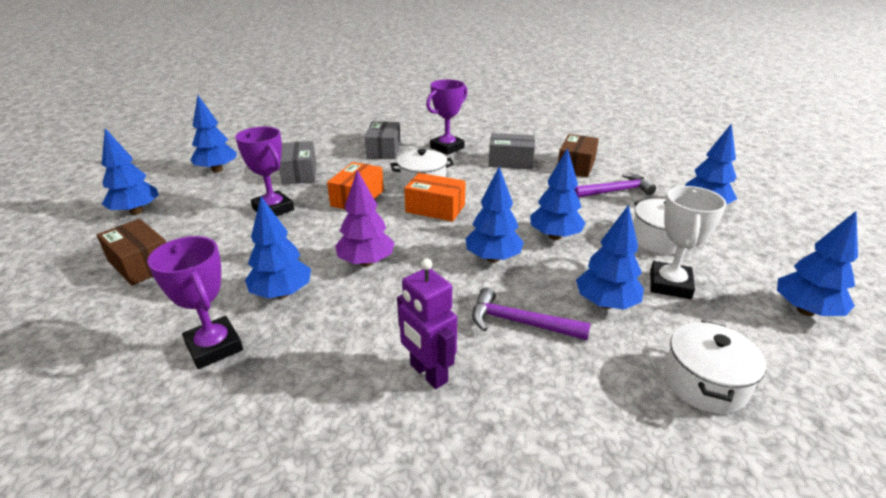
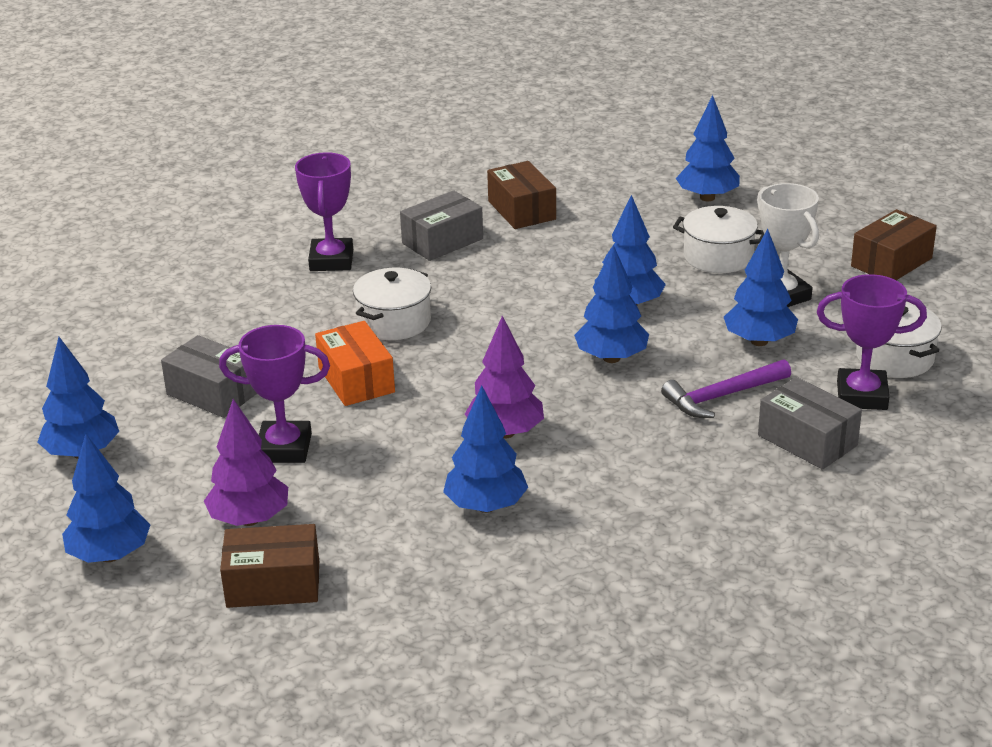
camera: 45 degrees left, 0 degrees up
(198, 230) = (249, 519): none -> purple tree
(214, 347) = (521, 577): purple trophy -> purple trophy (862, 395)
(384, 150) = (256, 306): grey box -> grey box (807, 440)
(428, 373) = (720, 474): purple robot -> none
(435, 208) = (465, 342): orange box -> none
(615, 191) = (608, 222): purple hammer -> none
(805, 311) = (891, 262): blue tree -> brown box

